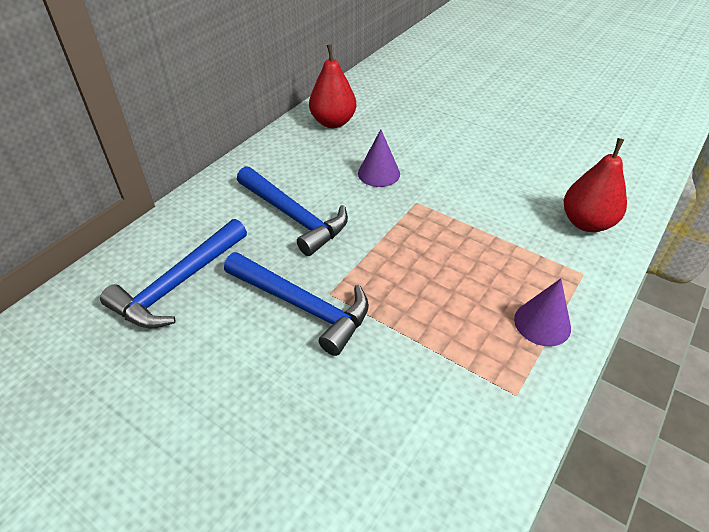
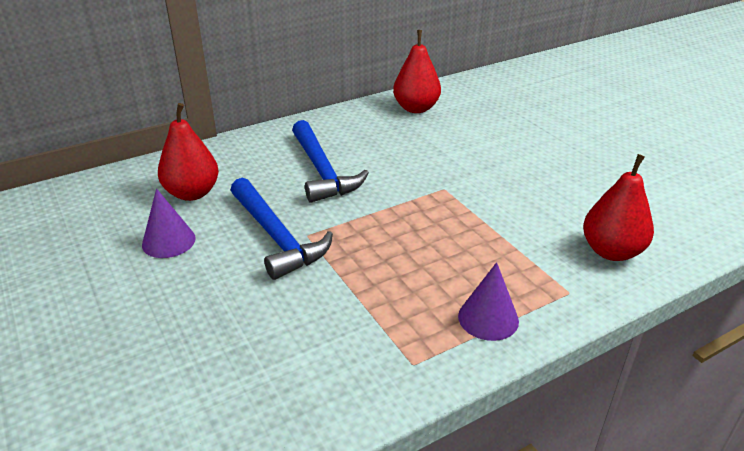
camera: 25 degrees right, 10 degrees down
(178, 283) = (192, 193): blue hammer -> red pear
(379, 173) = (426, 157): purple cone -> purple cone (168, 241)

